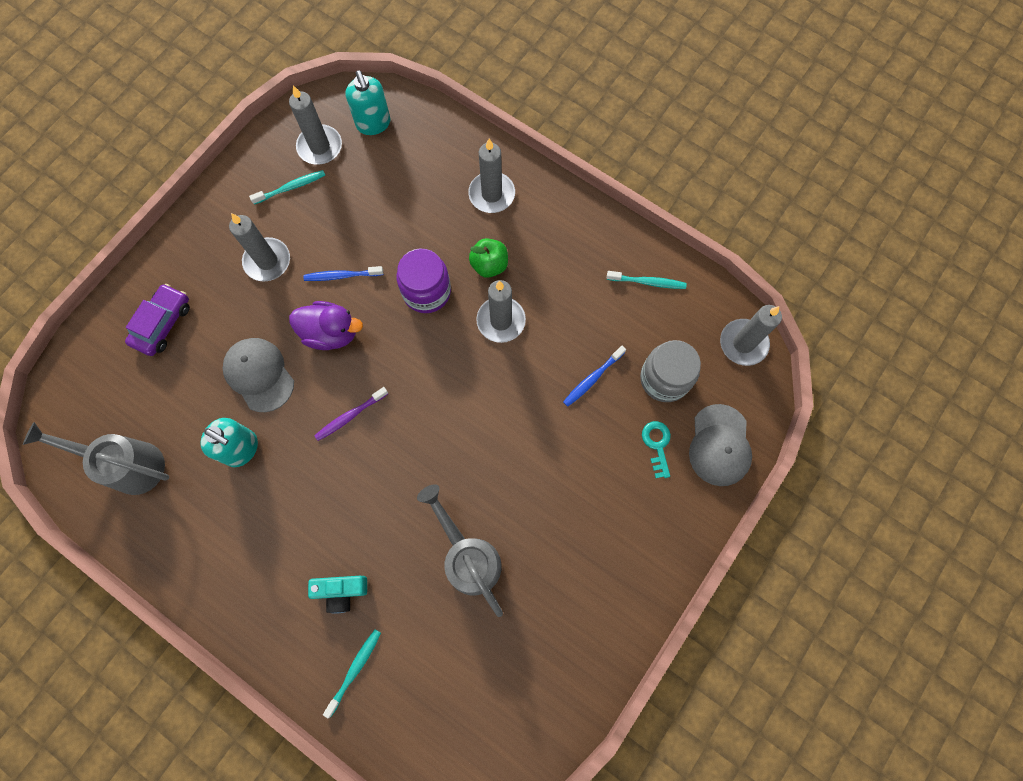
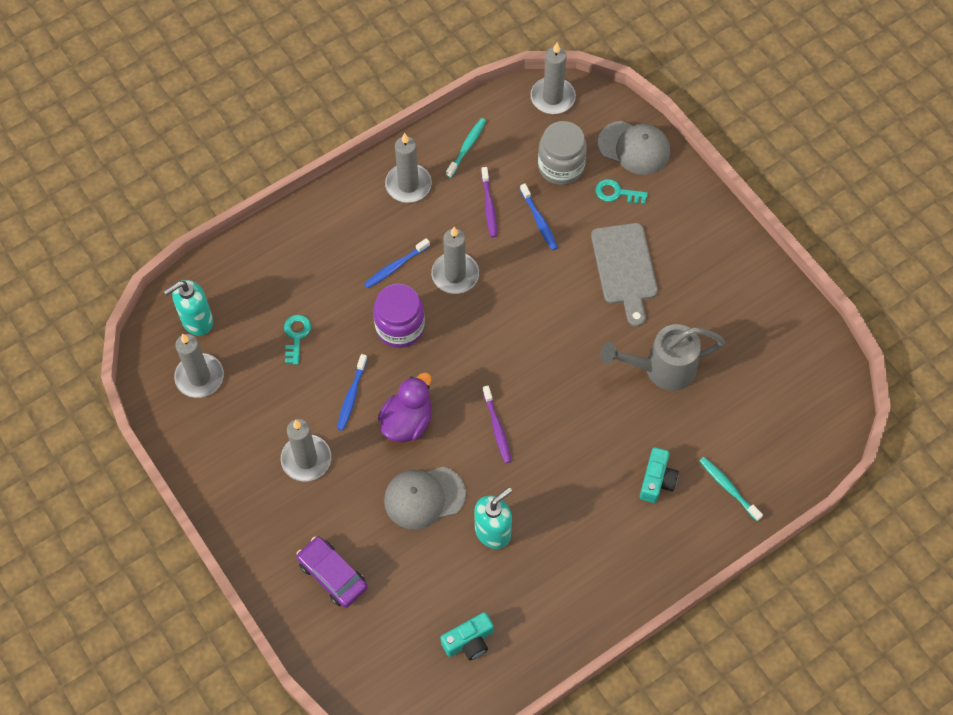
camera: 70 degrees left, 10 degrees down
(127, 464) = (469, 641): grey watering can -> turquoise camera
(291, 187) = (233, 416): turquoise toothbrush -> none
(373, 124) = (197, 321): turquoise soap dispenser -> turquoise soap dispenser turned 150 degrees clockwise
(387, 208) = (296, 336): none -> turquoise key
(489, 265) = (395, 266): green apple -> blue toothbrush
(491, 194) = (323, 241): grey candle -> grey candle (408, 185)
(571, 482) = (625, 268): none -> grey cutting board
(590, 325) = (489, 206): none -> purple toothbrush

